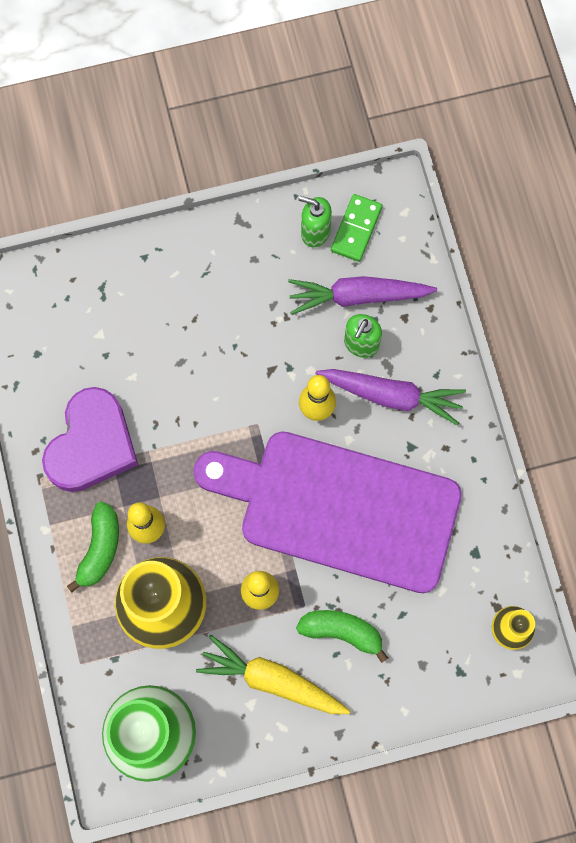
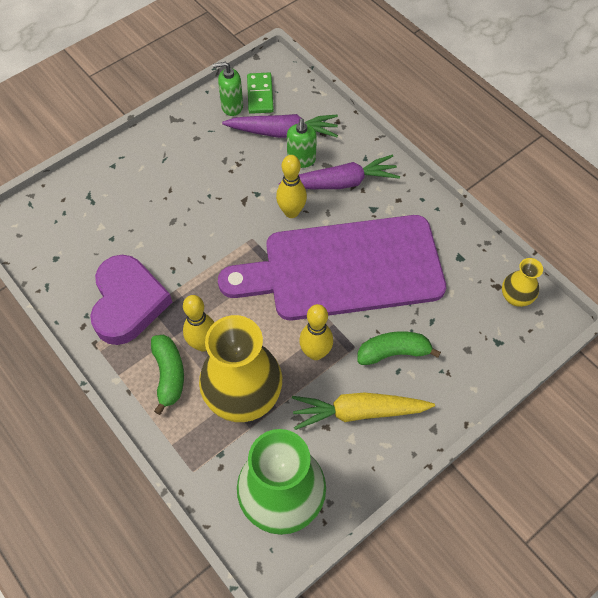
camera: 25 degrees left, 15 degrees down
(358, 296) = (283, 132): purple carrot -> purple carrot turned 150 degrees counterclockwise

